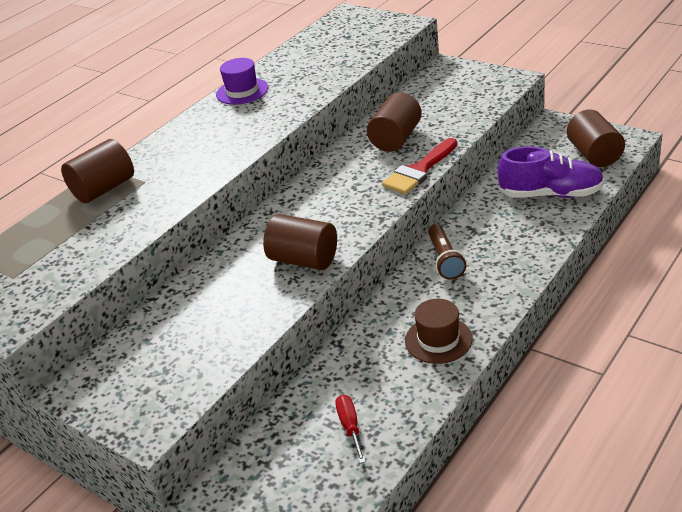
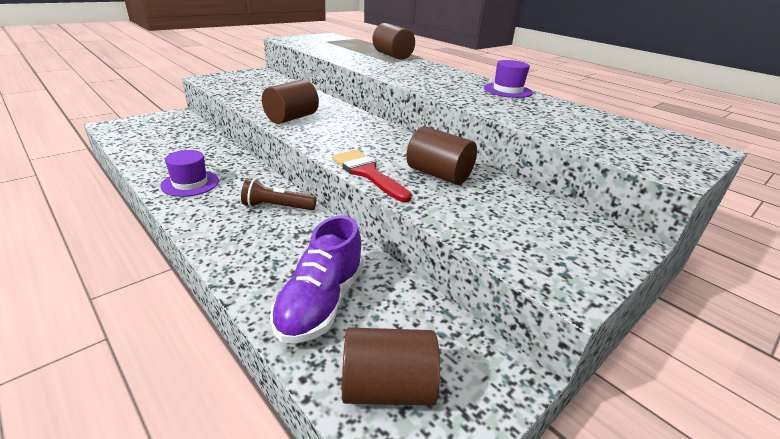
camera: 95 degrees right, 5 degrees down
(350, 427) = (163, 145): red screwdriver -> none
(438, 340) = (190, 183): brown hat -> purple hat

